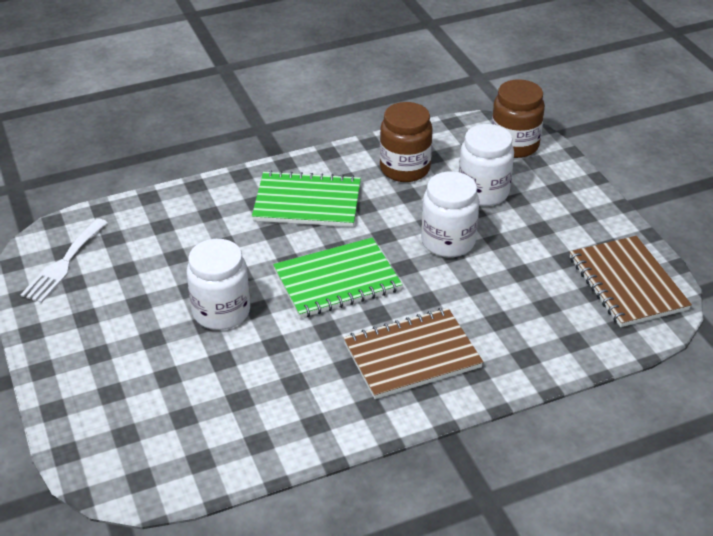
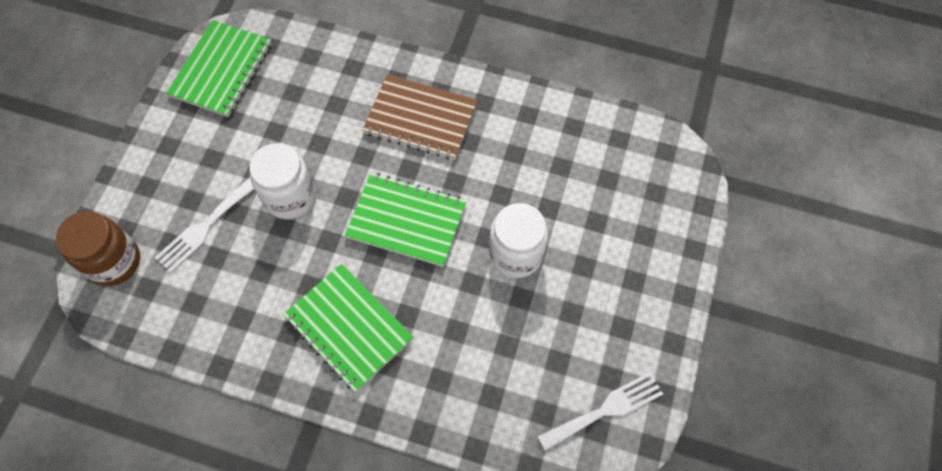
camera: 140 degrees left, 25 degrees up
(405, 169) = (231, 305): brown jar -> none
(483, 192) = (204, 227): white jar -> white fork
(627, 283) = (221, 70): brown notebook -> green notebook

